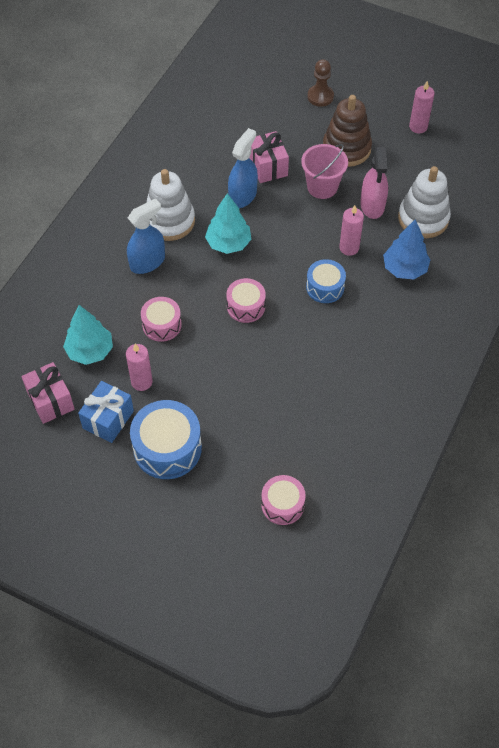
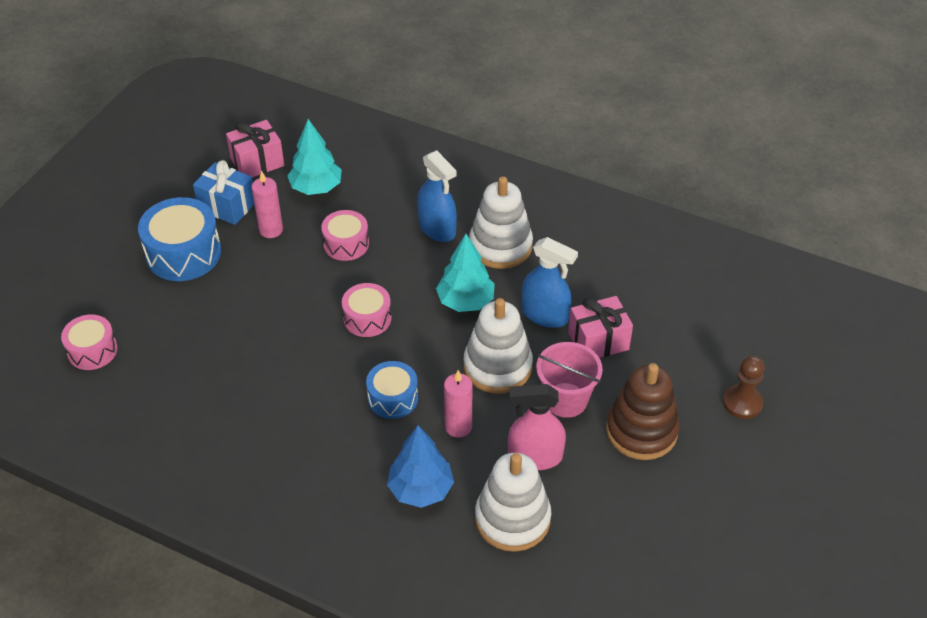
camera: 90 degrees right, 10 degrees down
(293, 224) = (497, 367): none -> white stacking toy
(418, 127) = (698, 525): pink candle -> none

